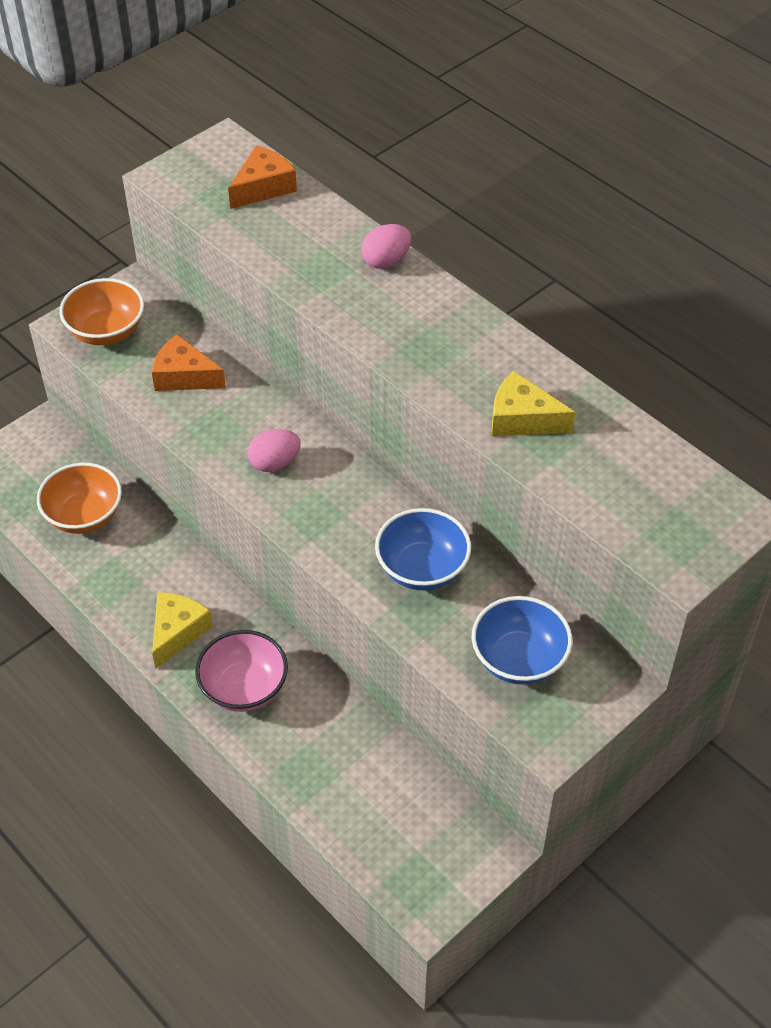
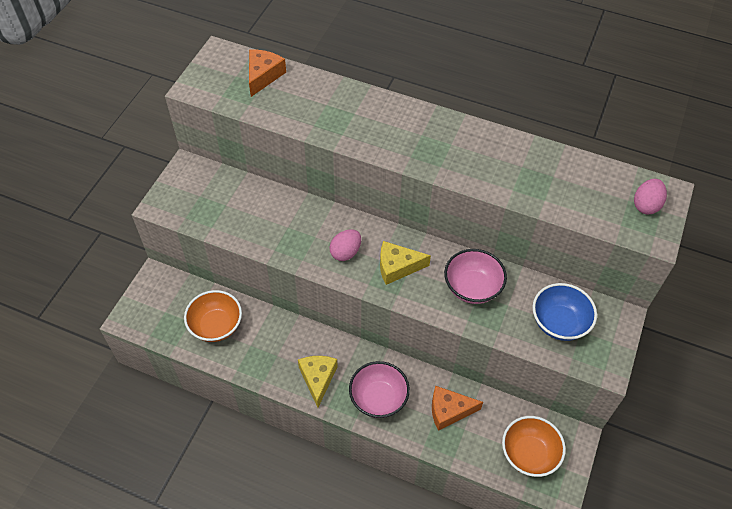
camera: 25 degrees left, 5 degrees up
(106, 331) = (187, 202): orange bowl -> orange bowl (529, 454)
(184, 376) = (255, 215): orange cheese -> orange cheese (449, 411)
(386, 261) = (369, 101): pink egg -> pink egg (646, 205)
(422, 569) = (472, 287): blue bowl -> pink bowl
(522, 419) = (512, 176): yellow cheese -> yellow cheese (397, 267)

